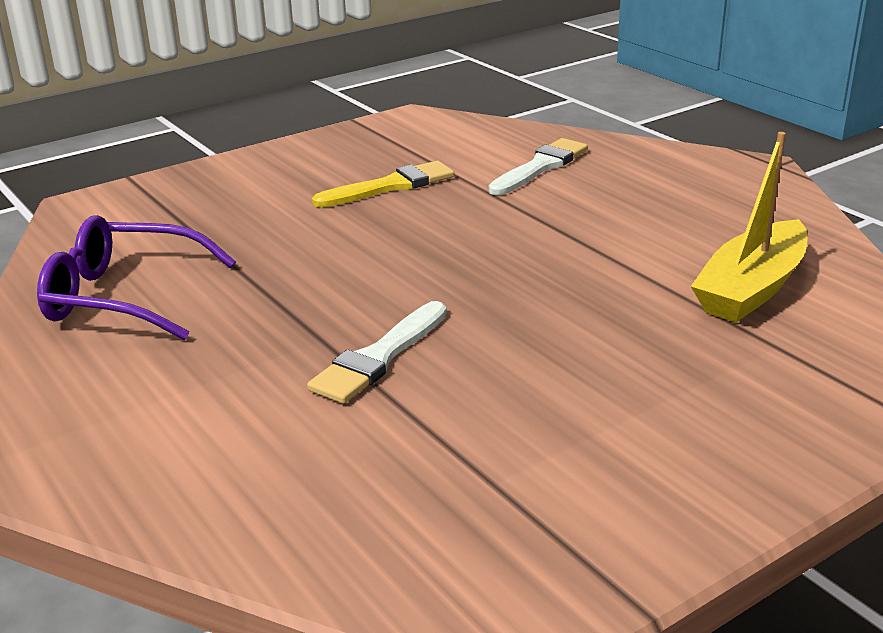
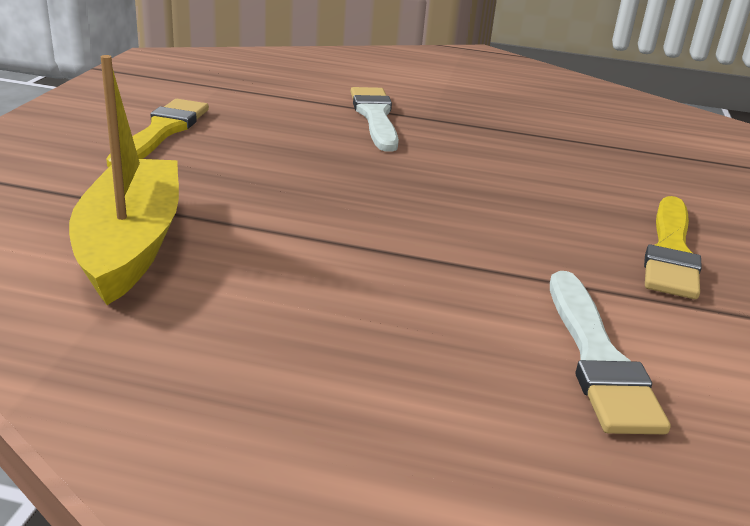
camera: 135 degrees right, 0 degrees up
(123, 297) = (592, 109): purple glasses -> none
(647, 405) = (161, 132): none -> yellow brush

